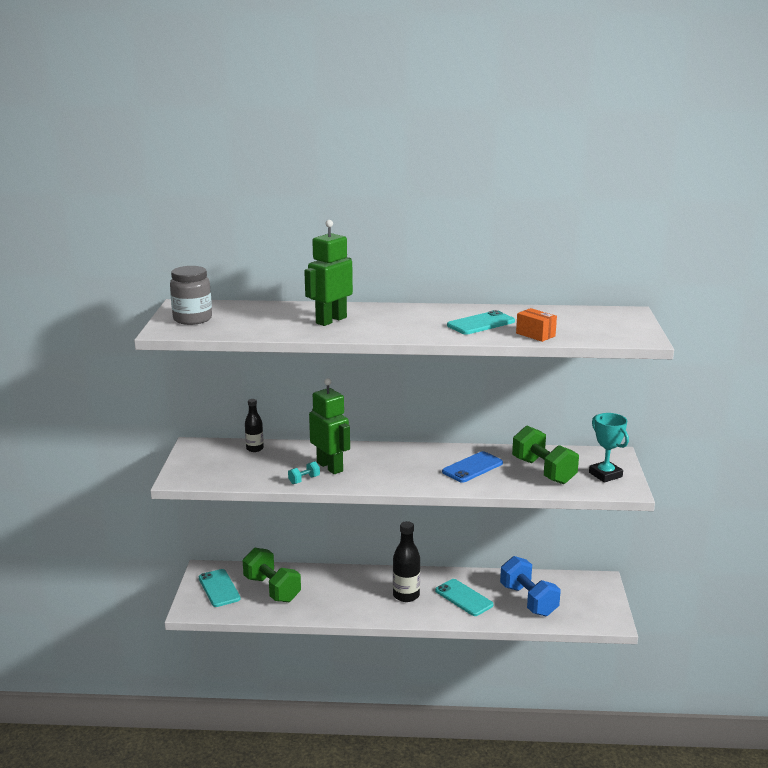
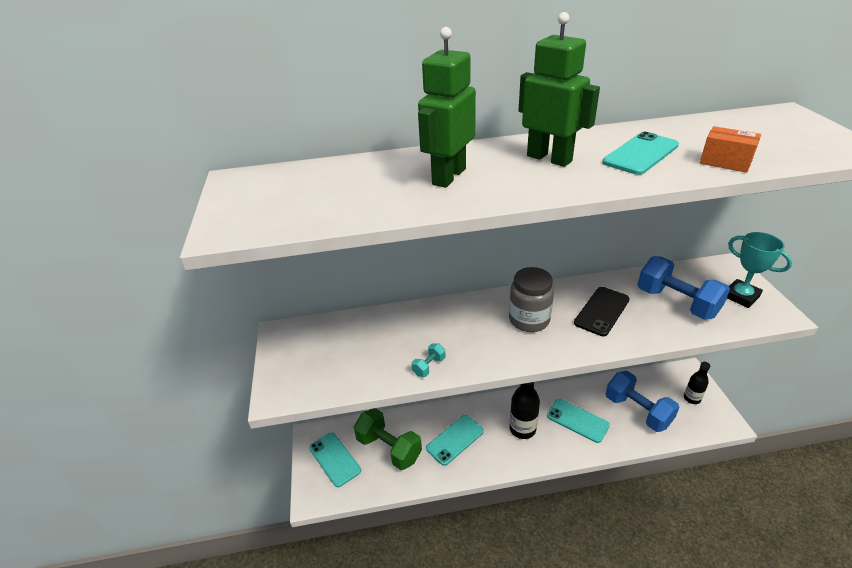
camera: 10 degrees left, 15 degrees up
(192, 319) = (257, 202): grey jar -> grey jar (529, 320)
(255, 448) = (353, 325): black bottle -> black bottle (692, 398)
(330, 467) = (449, 339): green robot -> green robot (549, 158)
(337, 593) = (455, 440): none -> turquoise phone
(472, 467) = (602, 311): blue phone -> black phone
(543, 471) = (676, 303): green dumbbell -> blue dumbbell

